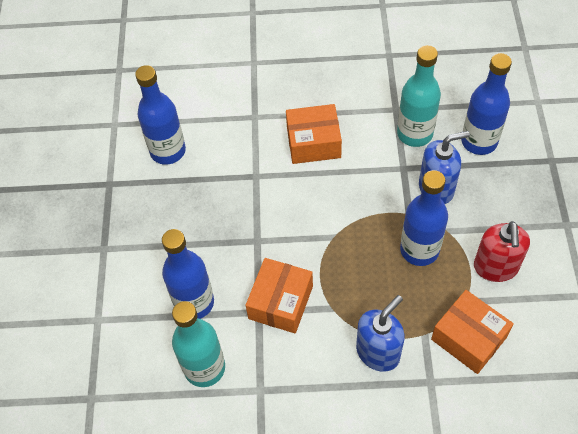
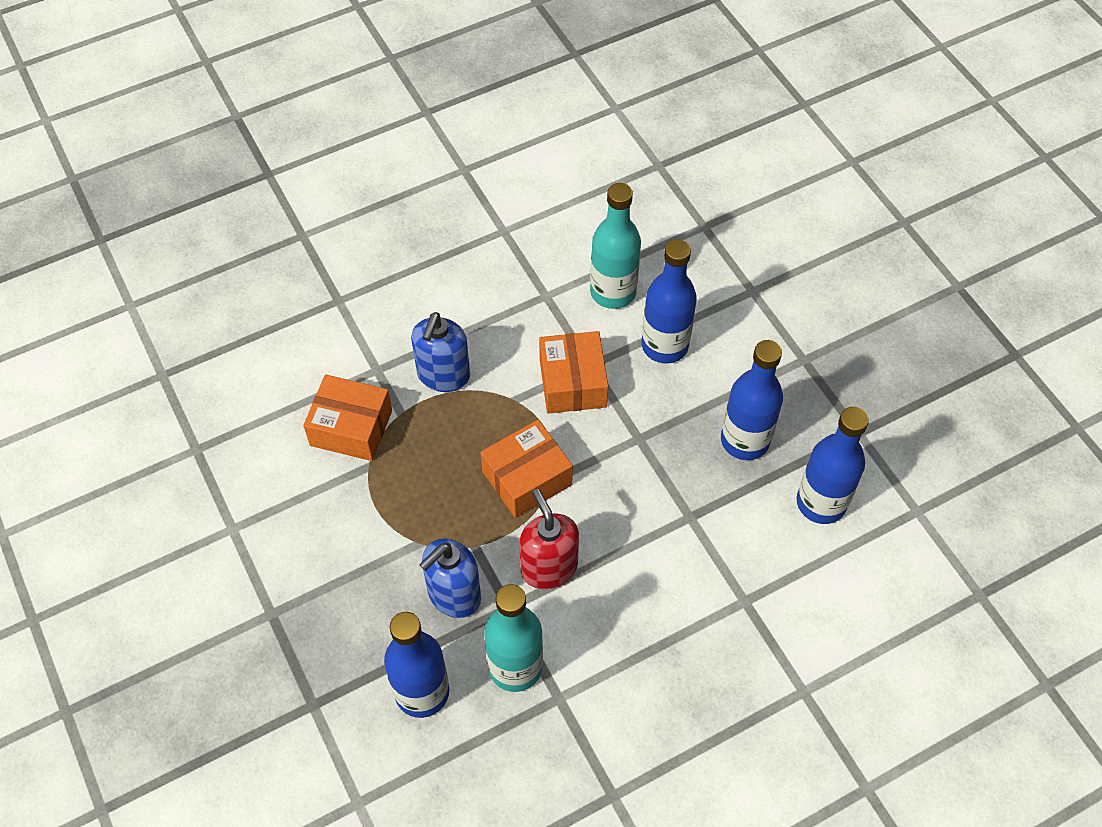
camera: 150 degrees right, 0 degrees up
(313, 142) = (644, 594): orange box -> orange box (527, 478)
(419, 250) = (443, 504): blue bottle -> blue bottle (745, 440)
(495, 267) = (345, 520): red soap dispenser -> red soap dispenser (549, 567)

